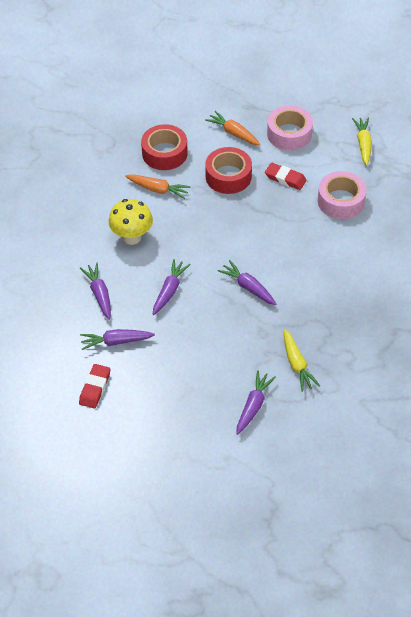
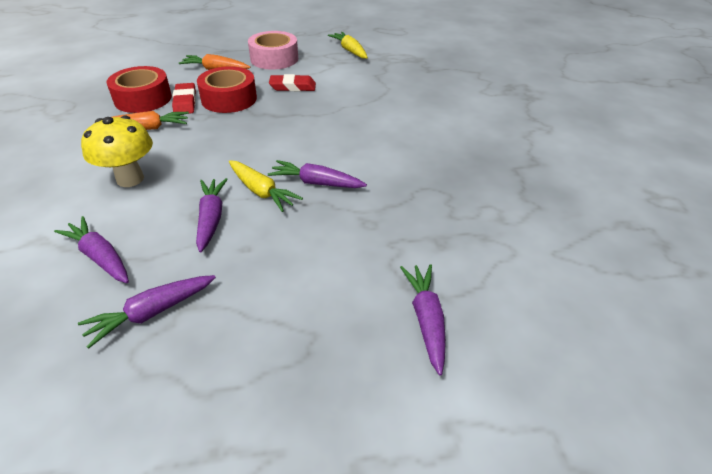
camera: 30 degrees left, 10 degrees down
(95, 388) = (136, 408): red eraser -> red eraser (185, 102)
(297, 365) = (441, 243): yellow carrot -> yellow carrot (261, 192)
(341, 201) = (362, 88): pink tape -> none

